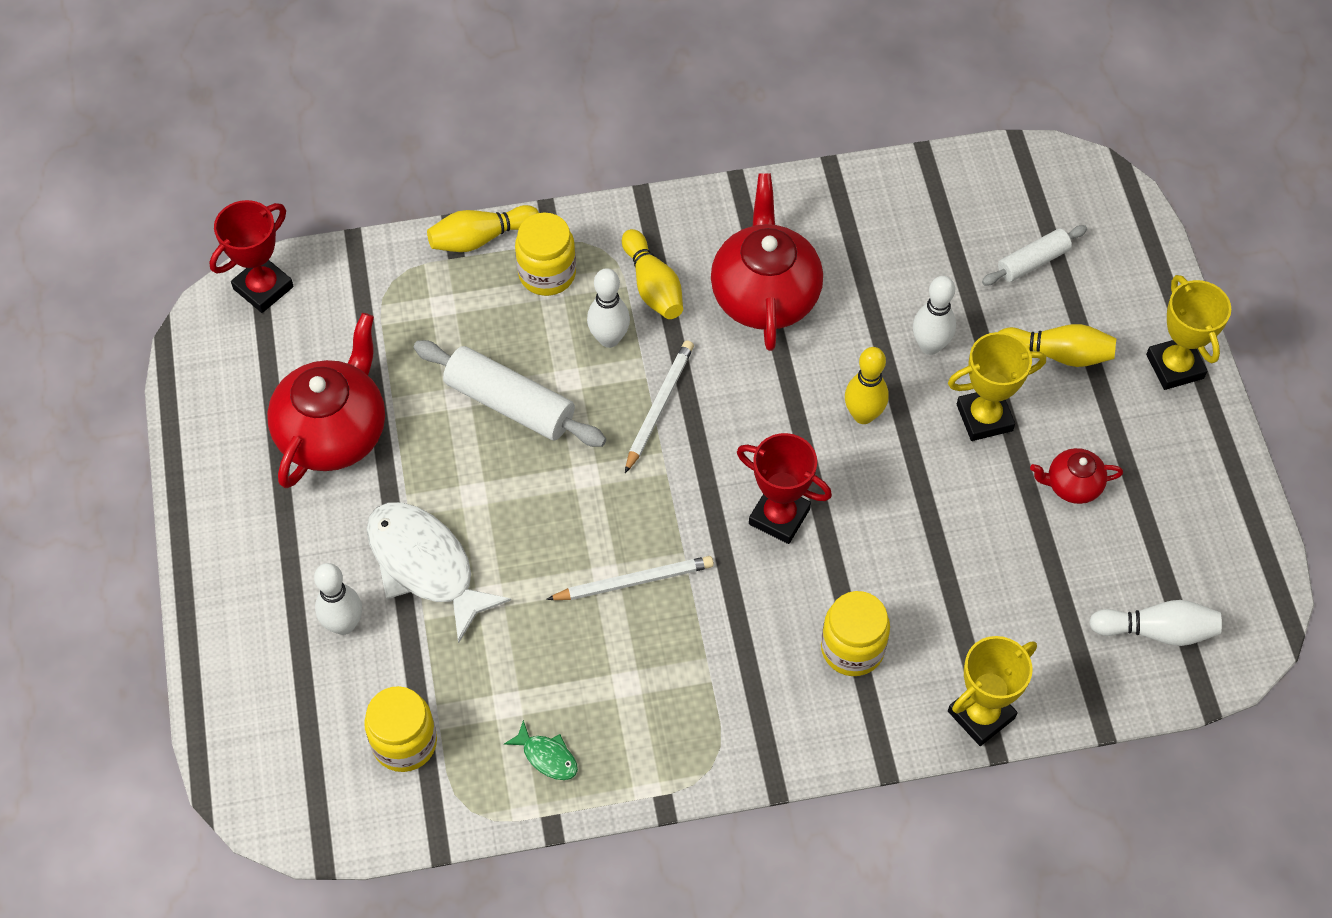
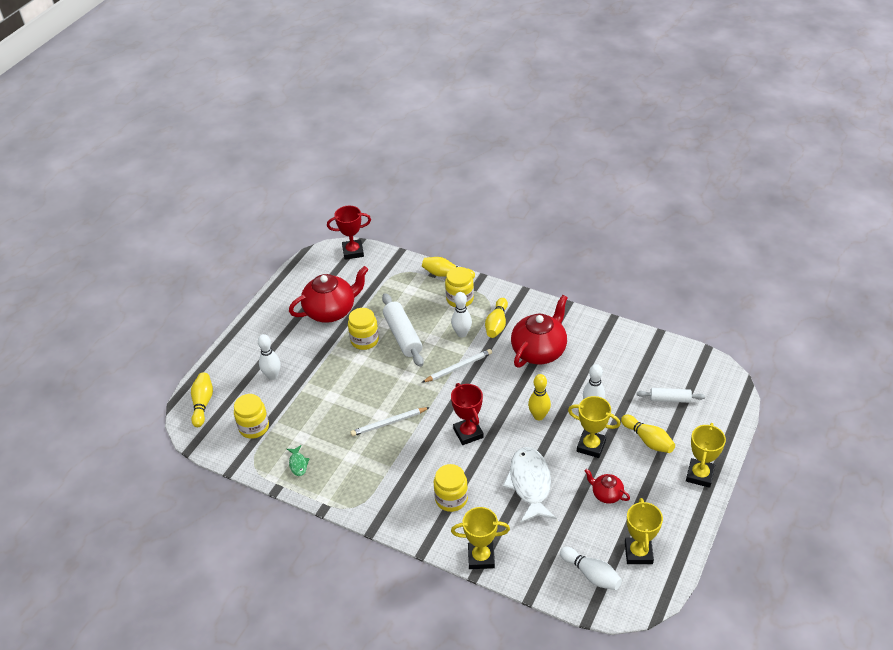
camera: 40 degrees right, 15 degrees down
(264, 760) = (203, 404): none -> yellow bowling pin
(425, 566) = (319, 373): white fish -> white fish (530, 484)
(450, 453) = (364, 340): none -> yellow jar
(633, 581) = (389, 423): white pencil -> white pencil turned 135 degrees clockwise
(1192, 551) = (638, 553): none -> yellow trophy

